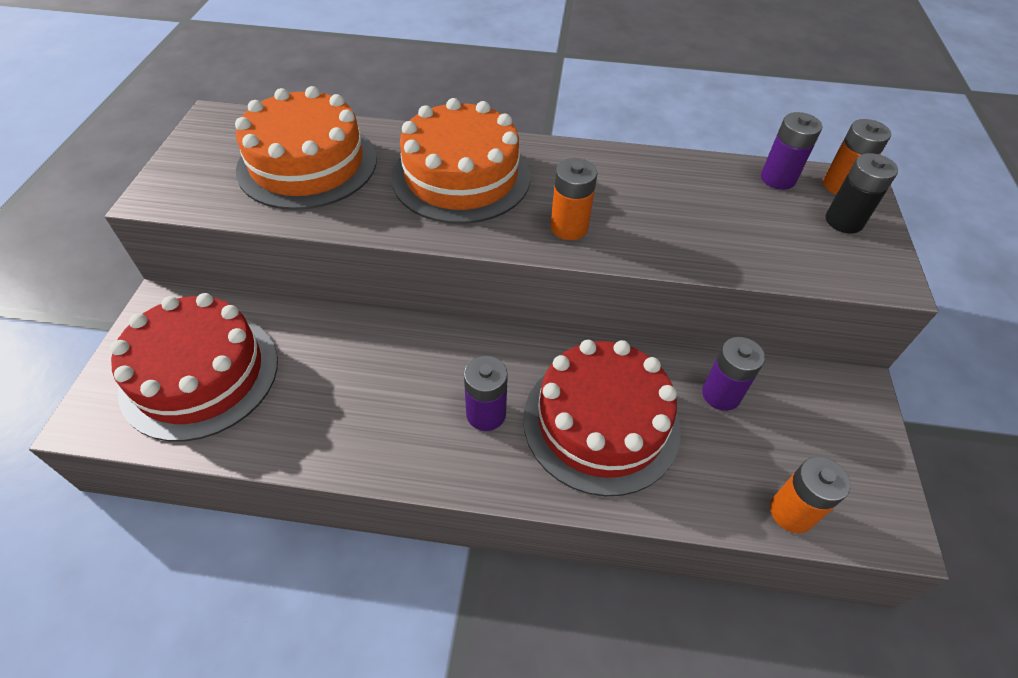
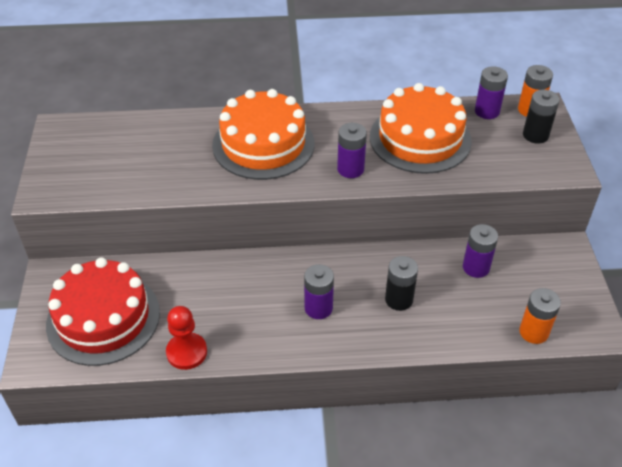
camera: 10 degrees left, 5 degrees down
(288, 445) = (186, 352): none -> red pawn
(307, 164) = (146, 152): orange cake -> orange cake (420, 138)
(569, 227) = (350, 169): orange battery -> purple battery
(601, 422) = (399, 299): red cake -> black battery

